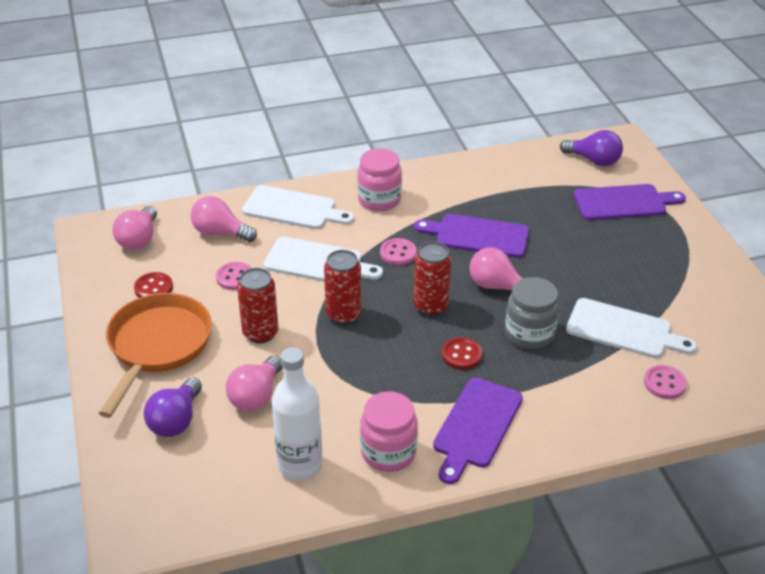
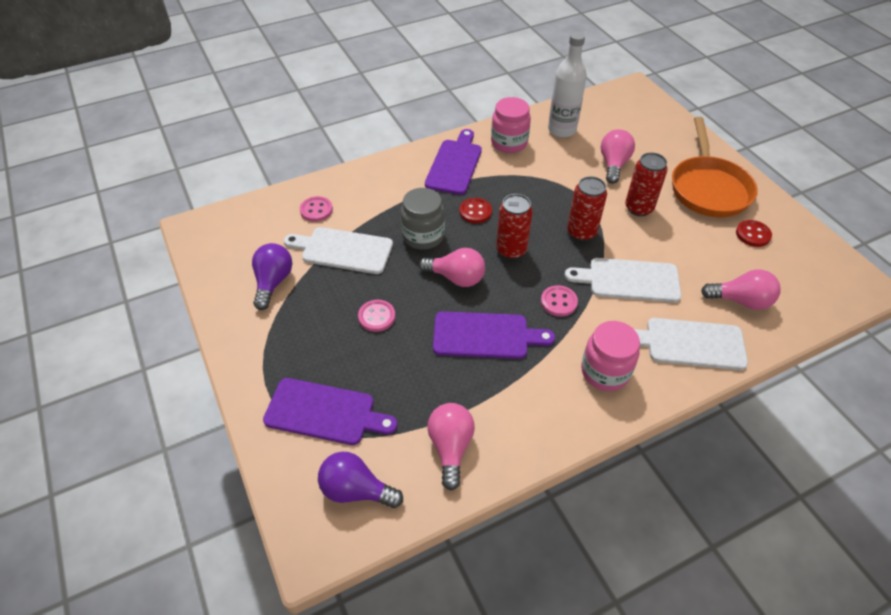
camera: 170 degrees right, 10 degrees up
(139, 239) = (810, 282): pink light bulb -> pink light bulb (451, 447)
(176, 420) = (656, 144): purple light bulb -> purple light bulb (273, 282)
(235, 277) = (693, 254): pink button -> pink button (377, 317)
(623, 202) = (325, 412): purple cutting board -> purple cutting board turned 150 degrees counterclockwise

